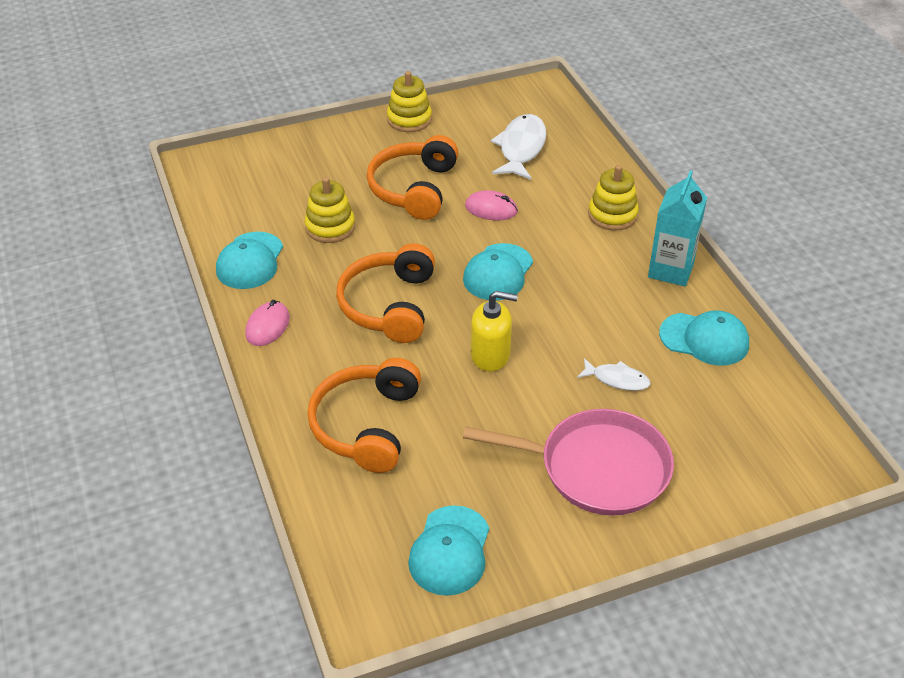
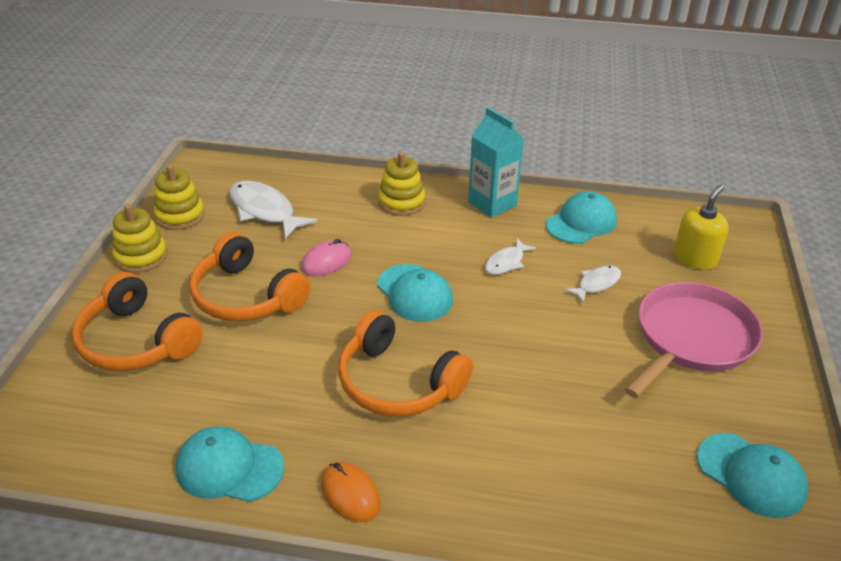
camera: 60 degrees left, 5 degrees down
(250, 261) = (229, 468): turquoise cap -> turquoise cap turned 150 degrees clockwise
(268, 326) = (350, 494): pink mouse -> orange mouse
(330, 227) = (240, 378): yellow stacking toy -> yellow stacking toy (180, 216)
(366, 425) = (555, 470): orange headphones -> orange headphones (136, 341)
(490, 355) = (517, 343): yellow soap dispenser -> yellow soap dispenser (695, 258)
(591, 311) = (506, 262): none -> white fish

